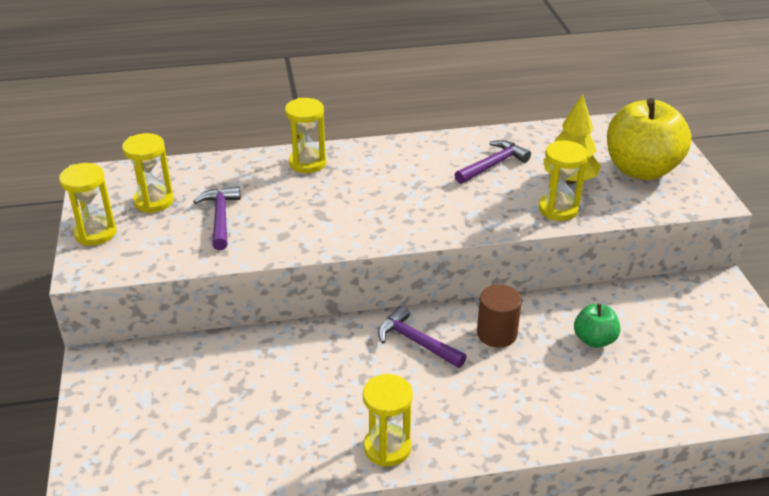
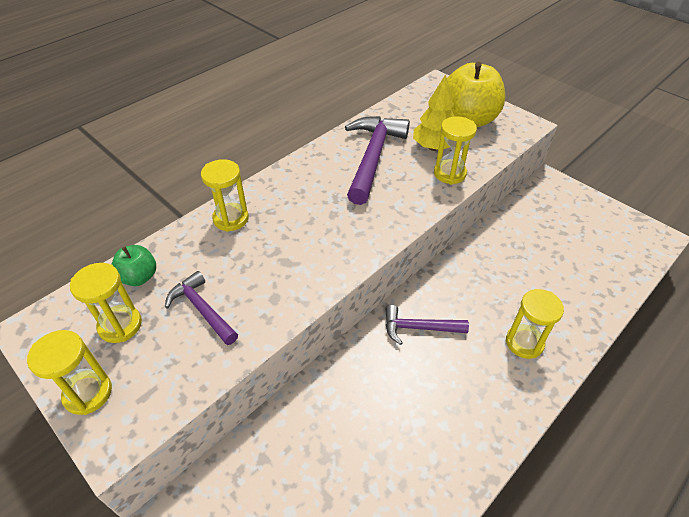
camera: 35 degrees left, 10 degrees up
(387, 447) = (483, 434): yellow hourglass -> yellow hourglass (524, 342)
(493, 165) = (373, 157): purple hammer -> purple hammer, size x1.75
(497, 334) = (463, 289): brown cylinder -> none
(594, 340) = (523, 260): green apple -> green apple (139, 277)

